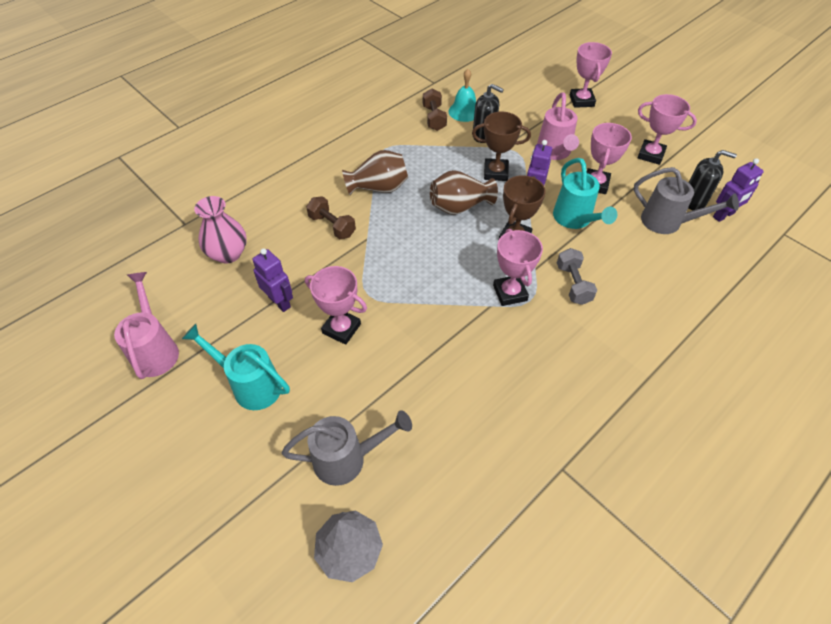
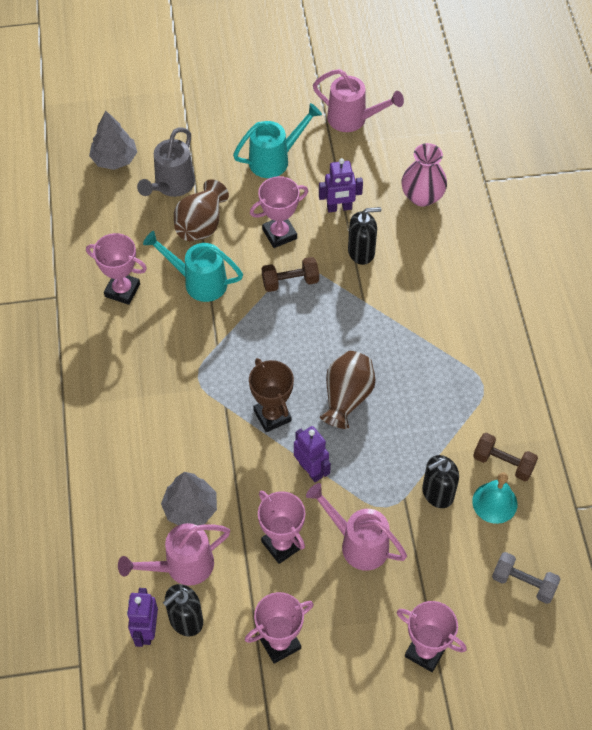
camera: 125 degrees right, 5 degrees up
(318, 263) = (361, 252): none -> black soap dispenser
(332, 226) = (399, 283): brown dumbbell -> brown dumbbell (290, 281)
(379, 188) = (424, 346): brown vase -> brown vase (201, 224)
(495, 172) = (370, 462): brown trophy -> none
(510, 293) = (217, 368): pink trophy -> pink trophy (122, 290)
(573, 284) = (185, 422): grey dumbbell -> grey dumbbell (523, 583)
(575, 219) = (253, 485): turquoise watering can -> turquoise watering can (199, 282)
(628, 241) = (190, 508): none -> grey tree
(667, 222) = (182, 566): grey watering can -> pink watering can

